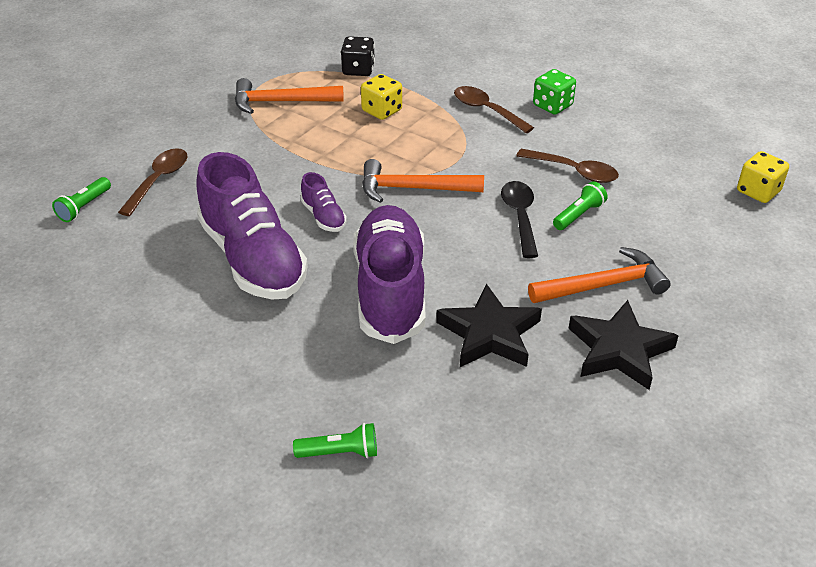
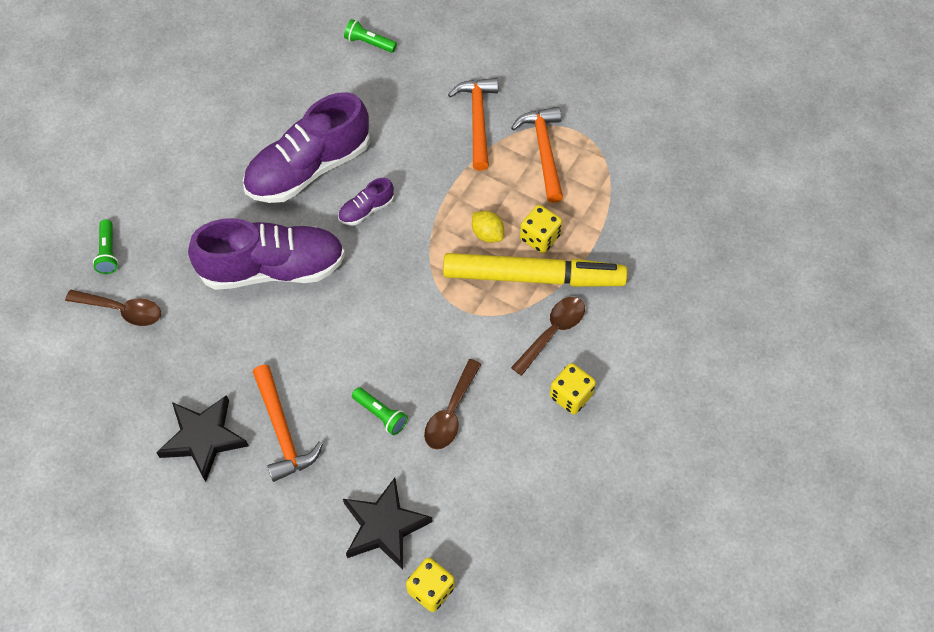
camera: 85 degrees right, 20 degrees up
(158, 180) = (408, 83): brown spoon -> brown spoon (122, 310)
(358, 70) = (615, 209): black dice -> none
(372, 140) = (487, 234): none -> yellow lemon
(413, 189) = (411, 274): orange hammer -> orange hammer (477, 120)
(425, 117) = (533, 277): none -> yellow marker
(489, 334) = (223, 342): black star -> black star (384, 526)
(520, 217) = (375, 364): black spoon -> none
(552, 106) = (571, 396): green dice -> yellow dice

